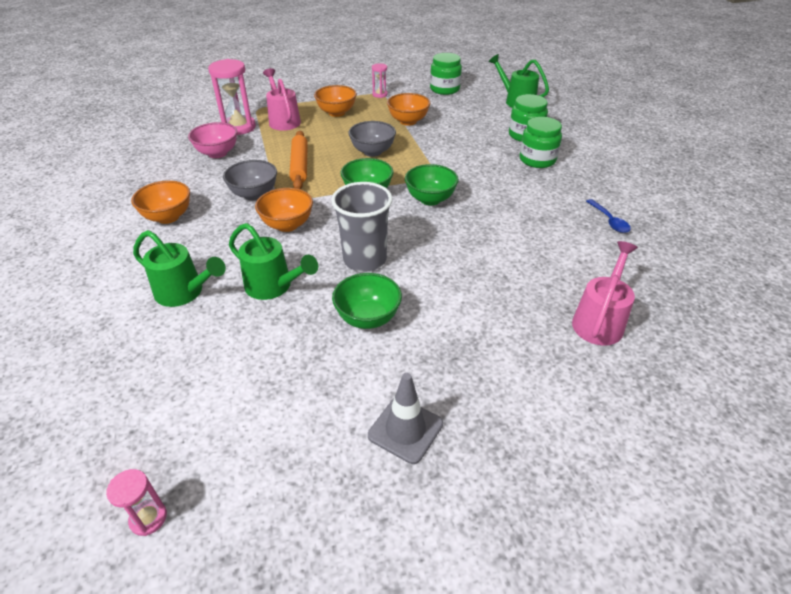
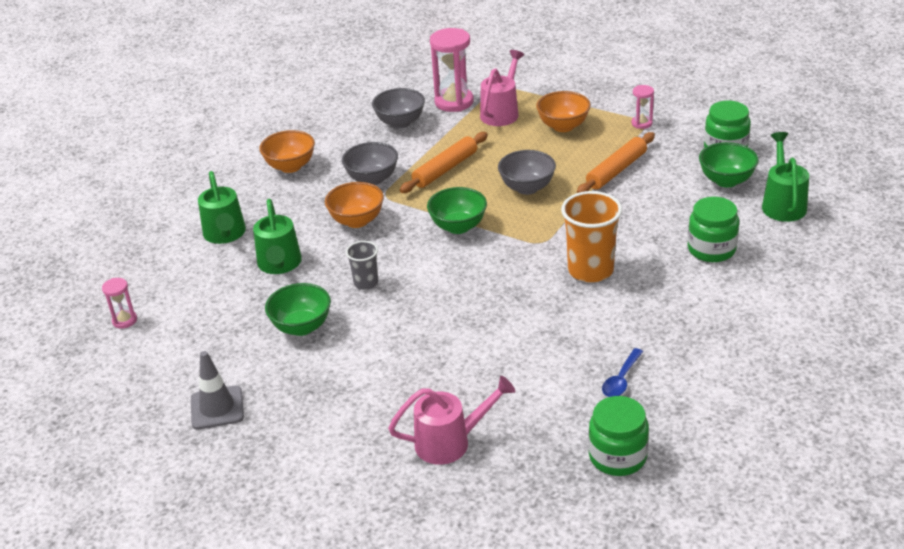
camera: 50 degrees right, 5 degrees down
(148, 518) = (52, 355): pink hourglass -> pink hourglass (124, 320)
(217, 153) = (400, 122): pink bowl -> grey bowl
(364, 259) = (366, 283): grey cup -> grey cup, size x0.55
(408, 121) = (616, 170): orange bowl -> orange rolling pin
(430, 199) = (498, 263): green bowl -> green bowl (726, 180)
(488, 175) = (590, 270): none -> orange cup
(537, 160) = (671, 282): green jar -> green jar (617, 456)

